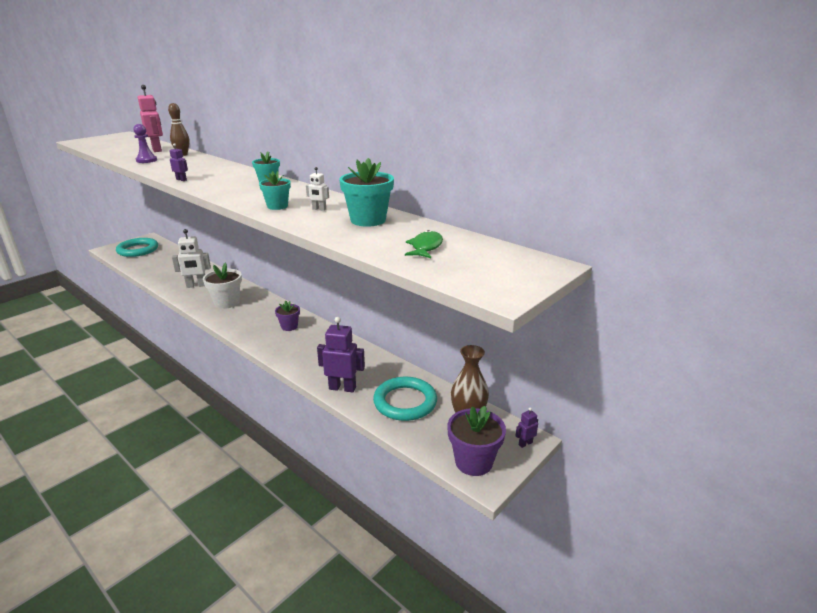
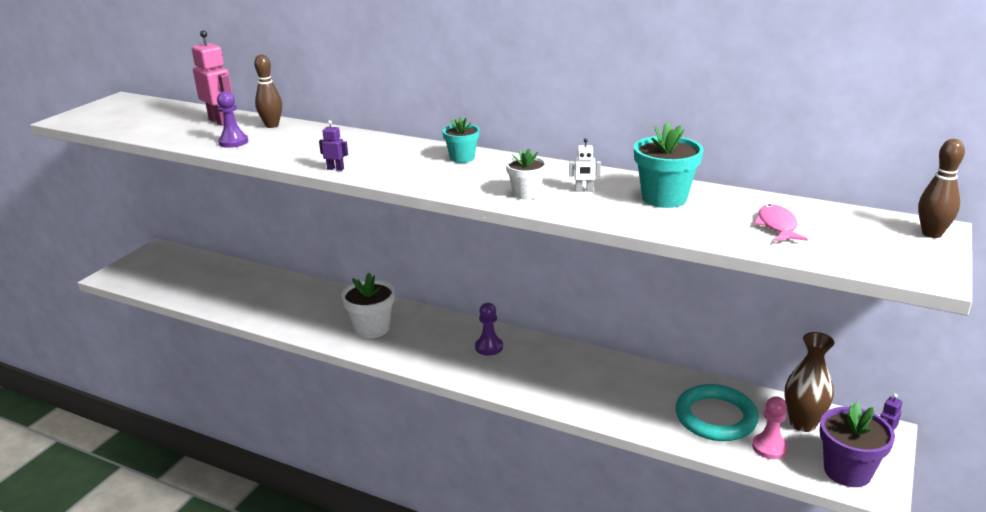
camera: 15 degrees left, 0 degrees up
(138, 250) = (160, 270): turquoise ring -> none
(196, 285) = (304, 311): white robot -> none
(277, 206) = (526, 193): turquoise flower pot -> white flower pot
(289, 326) = (489, 347): purple flower pot -> purple pawn
(342, 388) = (627, 415): purple robot -> none
(425, 247) = (777, 226): green fish -> pink fish
(427, 431) = (769, 447): none -> pink pawn
(544, 268) = (931, 234): none -> brown bowling pin

